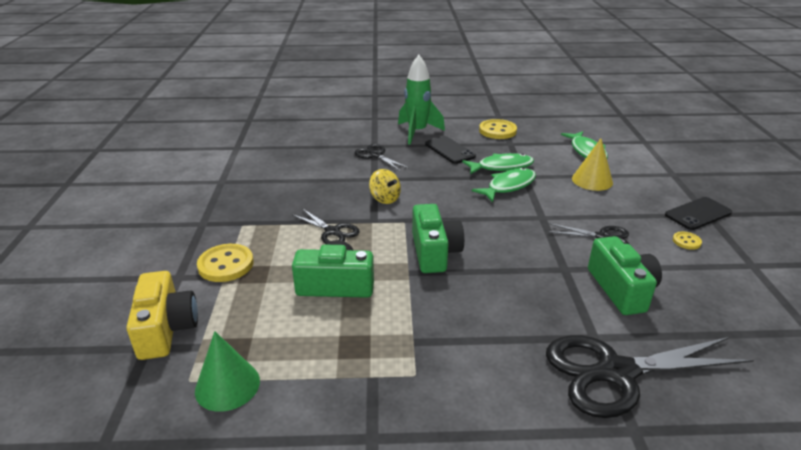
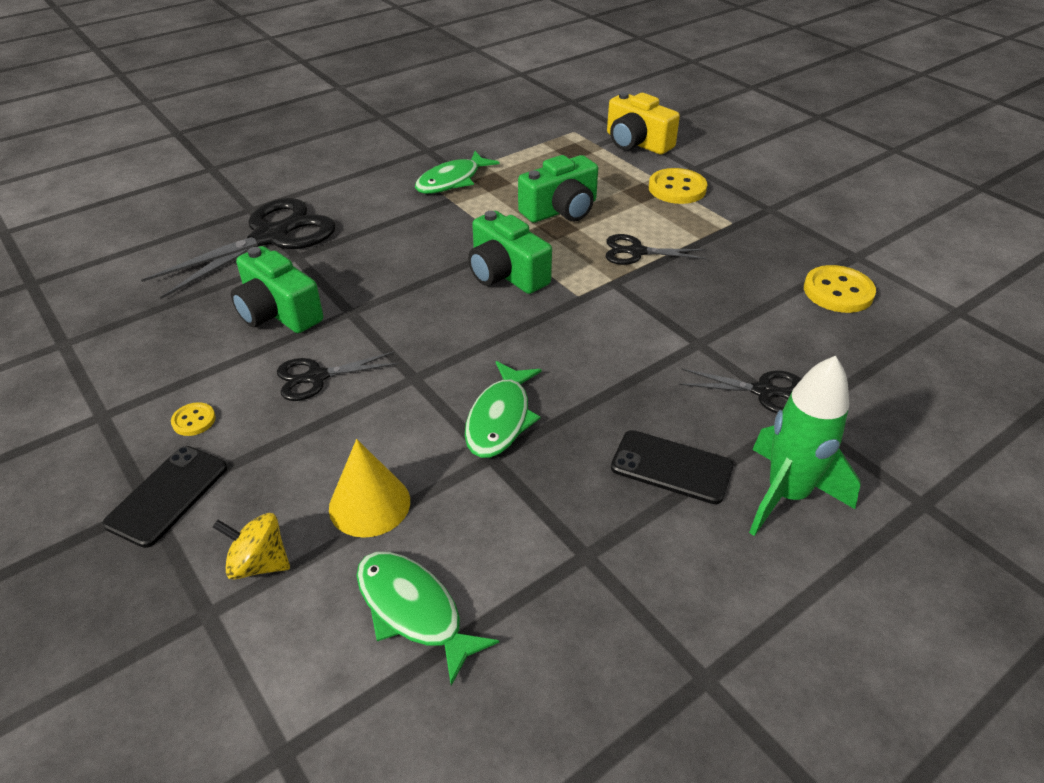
camera: 145 degrees right, 10 degrees up
(227, 385) = (546, 137): green cone -> none
(385, 198) = (641, 317): yellow spinning top -> yellow spinning top (259, 563)
(497, 131) = (650, 596): yellow button -> yellow button (838, 291)
(501, 167) = (546, 464): green fish -> green fish (452, 181)

